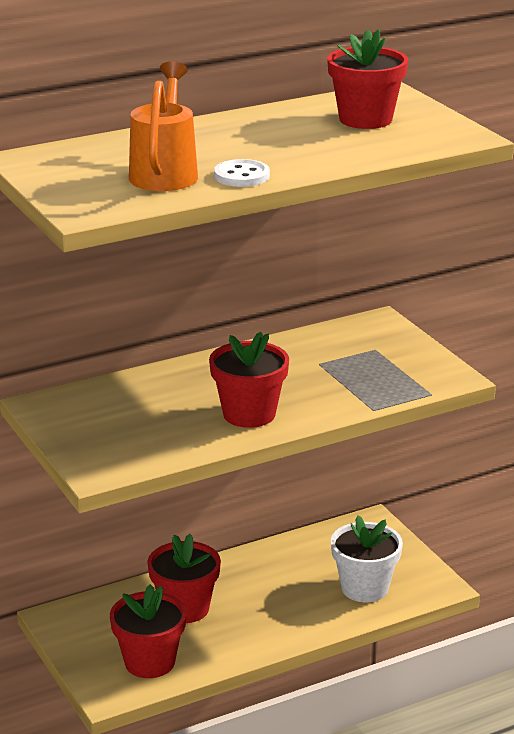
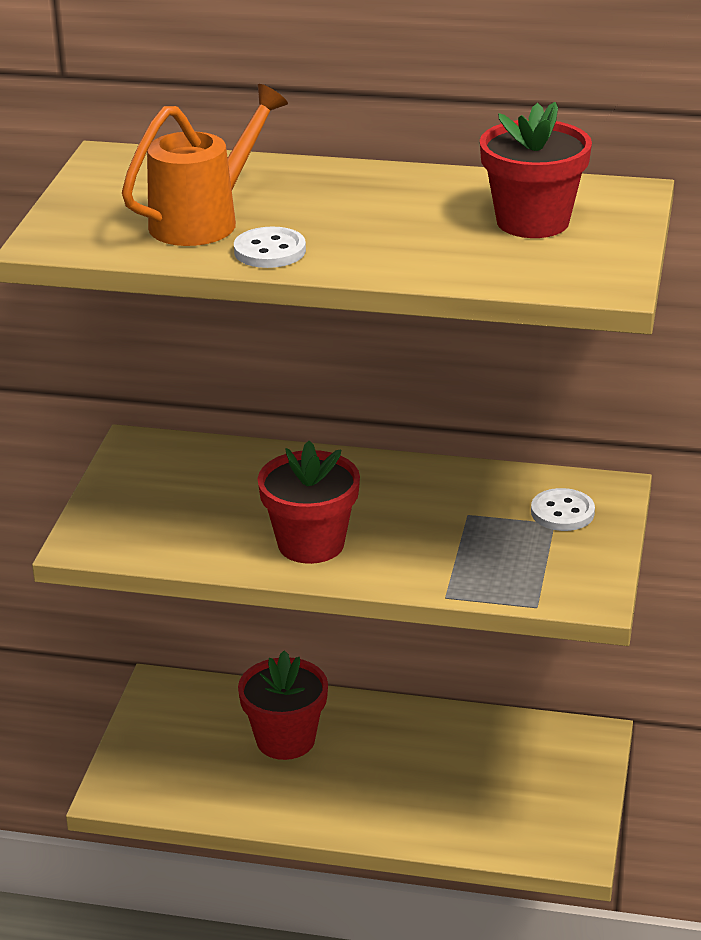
camera: 40 degrees right, 5 degrees up
(149, 662) = (186, 780): red flower pot -> none
(365, 588) = (491, 812): white flower pot -> none
(371, 342) = (562, 512): none -> white button

